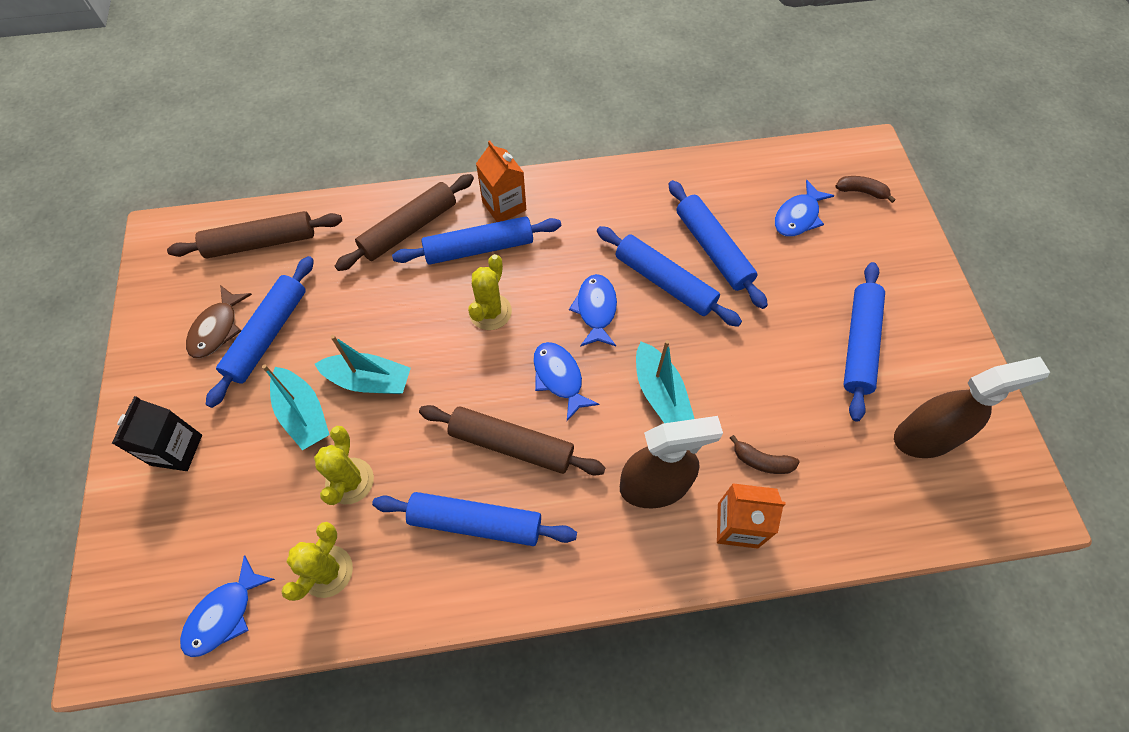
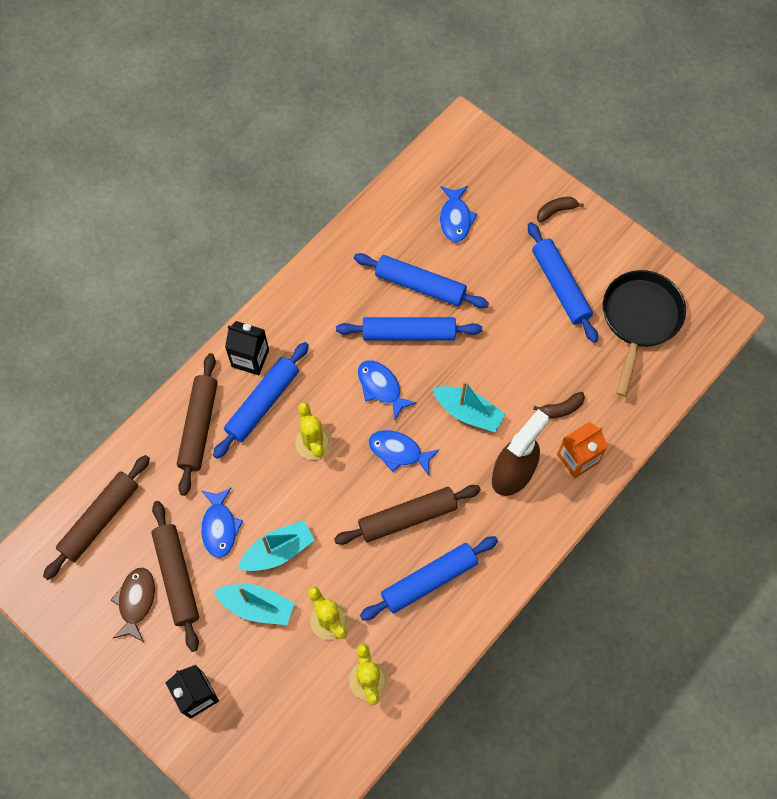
camera: 40 degrees left, 5 degrees up
(217, 329) = (136, 601): brown fish -> brown fish turned 150 degrees counterclockwise
(224, 614) = (332, 754): blue fish -> blue fish (219, 527)
(268, 335) = (177, 577): blue rolling pin -> brown rolling pin
(504, 206) = (250, 358): orange carton -> black carton
(861, 192) = (481, 168): brown banana -> brown banana (556, 211)
(925, 437) = (639, 320): brown spray bottle -> black pan

